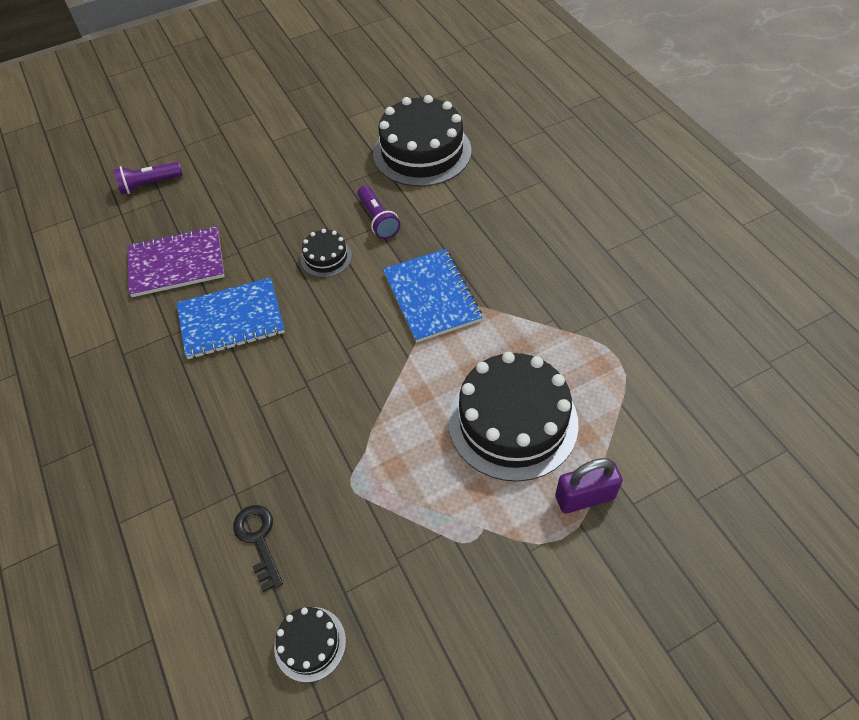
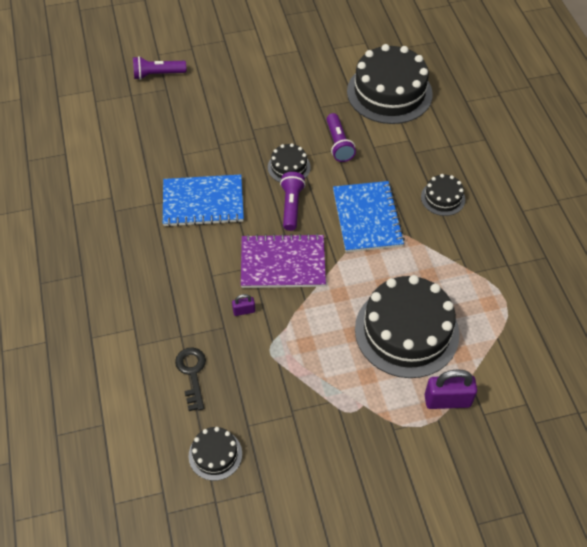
camera: 10 degrees right, 0 degrees up
(176, 263) = (168, 146): purple notebook -> purple notebook (283, 263)
(308, 442) = (244, 311): none -> purple padlock
(339, 302) = (291, 206): none -> purple flashlight
(513, 255) = (443, 198): none -> black cake

